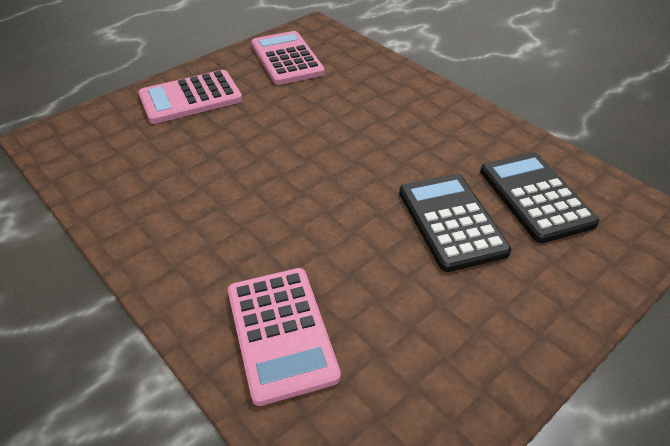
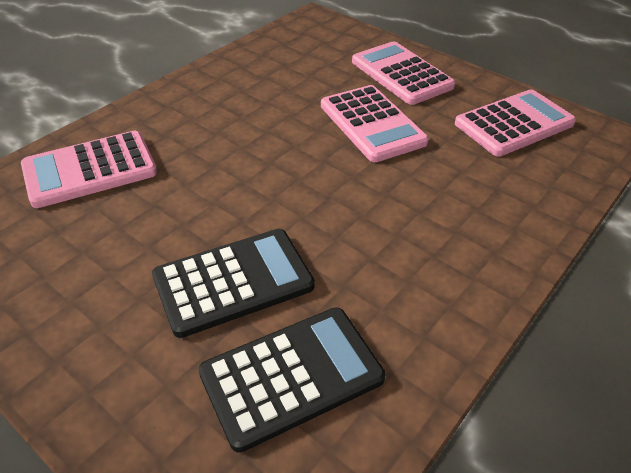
camera: 80 degrees right, 0 degrees up
(263, 125) = (372, 124): none -> pink calculator

